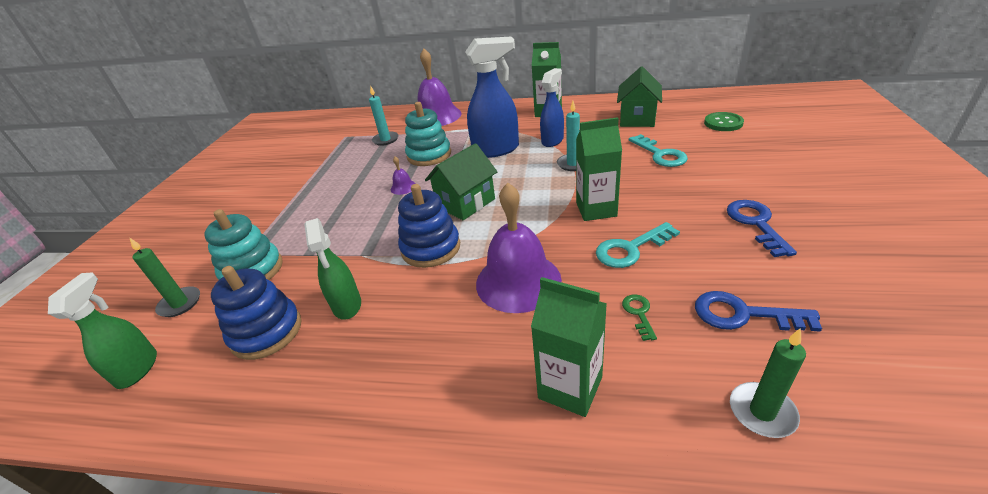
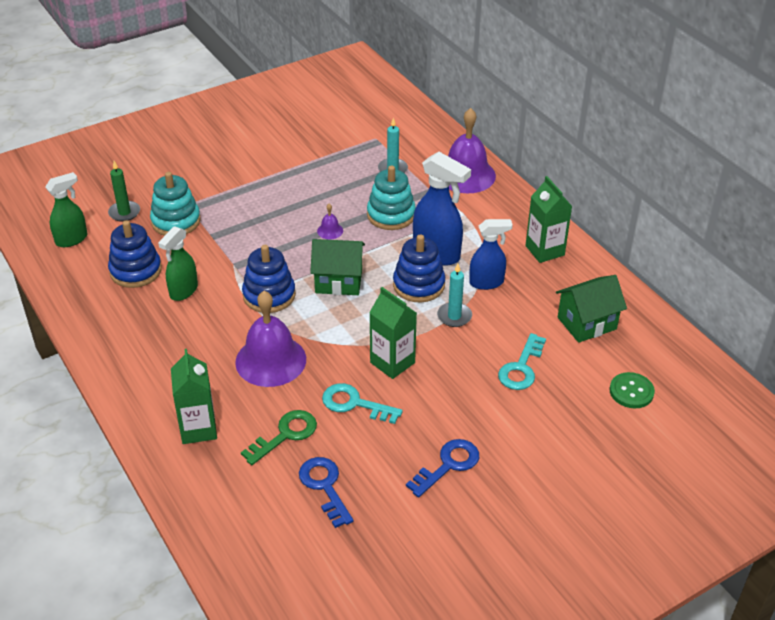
camera: 45 degrees right, 5 degrees up
(519, 168) = (419, 285): none -> blue stacking toy
(639, 313) = (285, 435): green key -> green key, size x1.79
(762, 412) = (242, 517): green candle -> none

